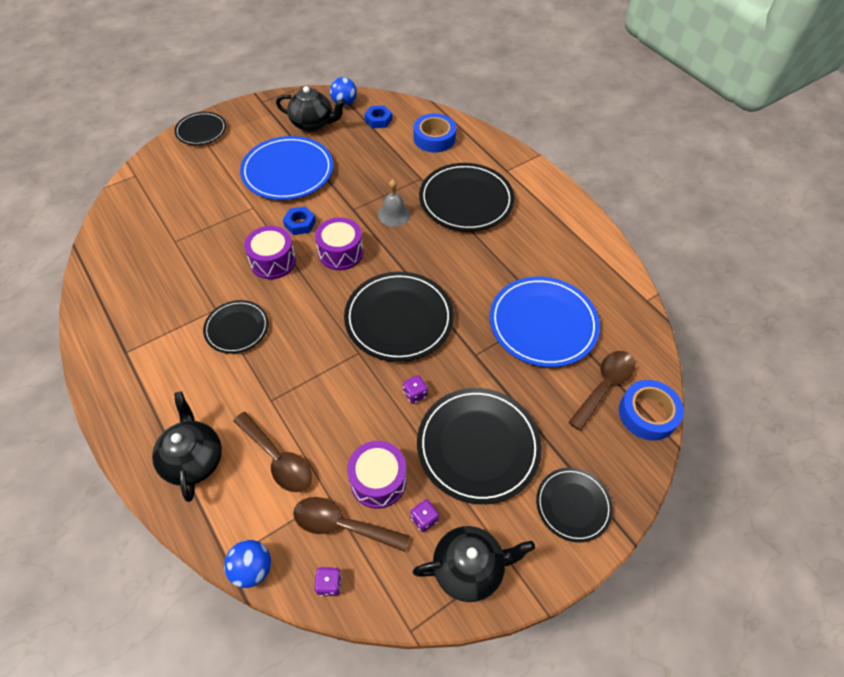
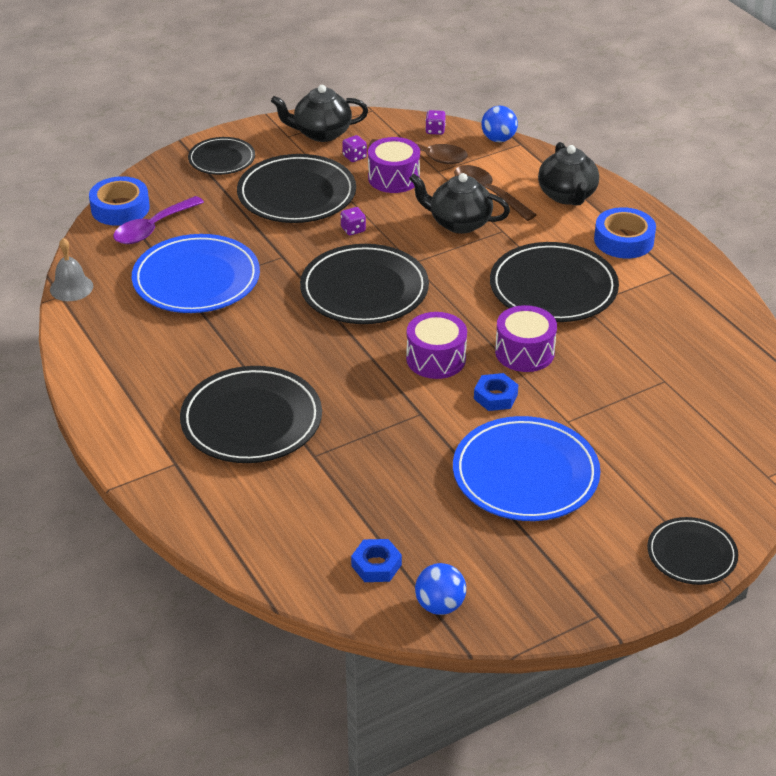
camera: 175 degrees left, 15 degrees down
(237, 328) = (553, 288): black plate -> black plate, size x1.72
(313, 124) = (494, 561): black teapot -> black teapot (459, 223)
(394, 214) = (361, 404): grey bell -> grey bell (71, 287)
(434, 138) = (281, 524): blue tape -> blue tape (623, 240)
(604, 386) = (153, 228): brown spoon -> purple spoon

